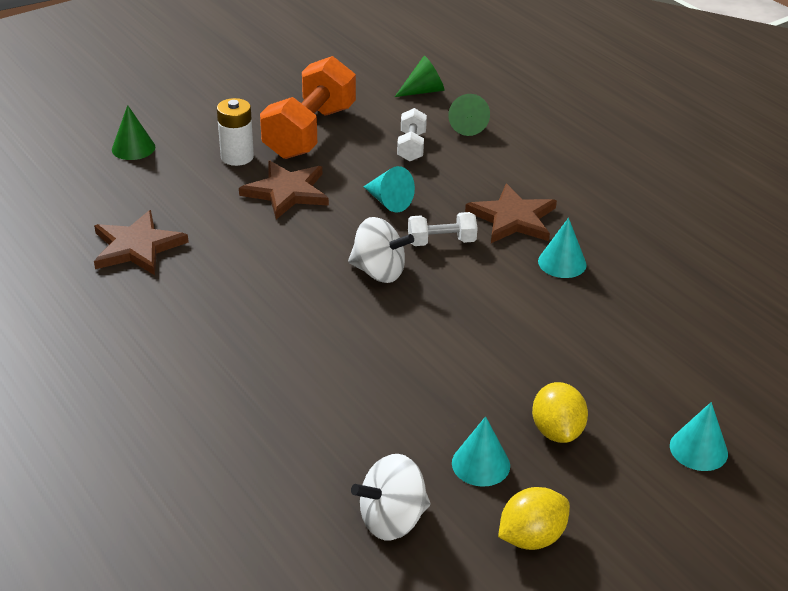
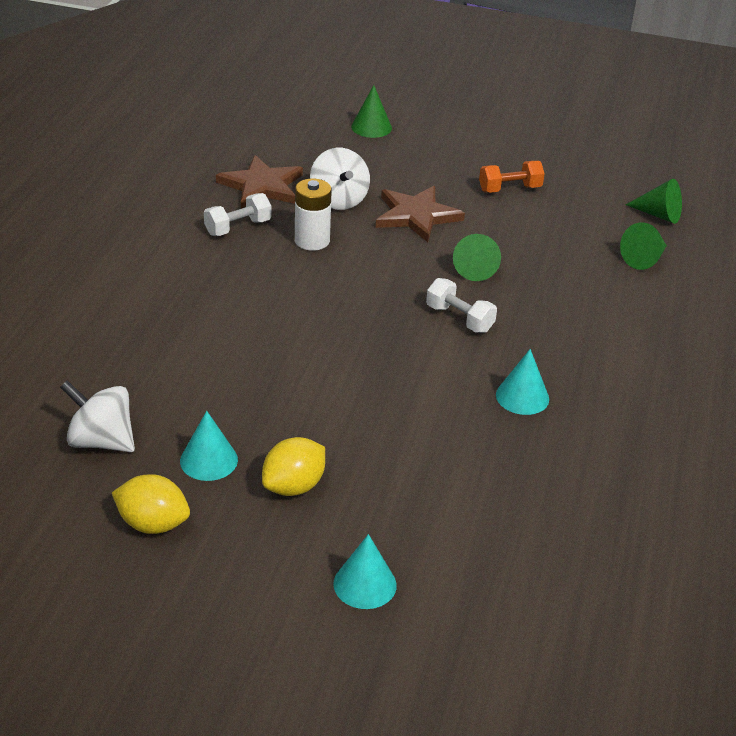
camera: 50 degrees right, 0 degrees up
(237, 157) = (427, 173): white battery -> white battery (312, 241)
(310, 132) = (510, 189): orange dumbbell -> orange dumbbell, size x0.49
(379, 272) = (377, 305): white spinning top -> white spinning top (339, 200)
(388, 201) = (475, 268): turquoise cone -> green cone
(411, 147) = (567, 245): white dumbbell -> white dumbbell (238, 227)
(512, 218) = (546, 342): brown star -> none

